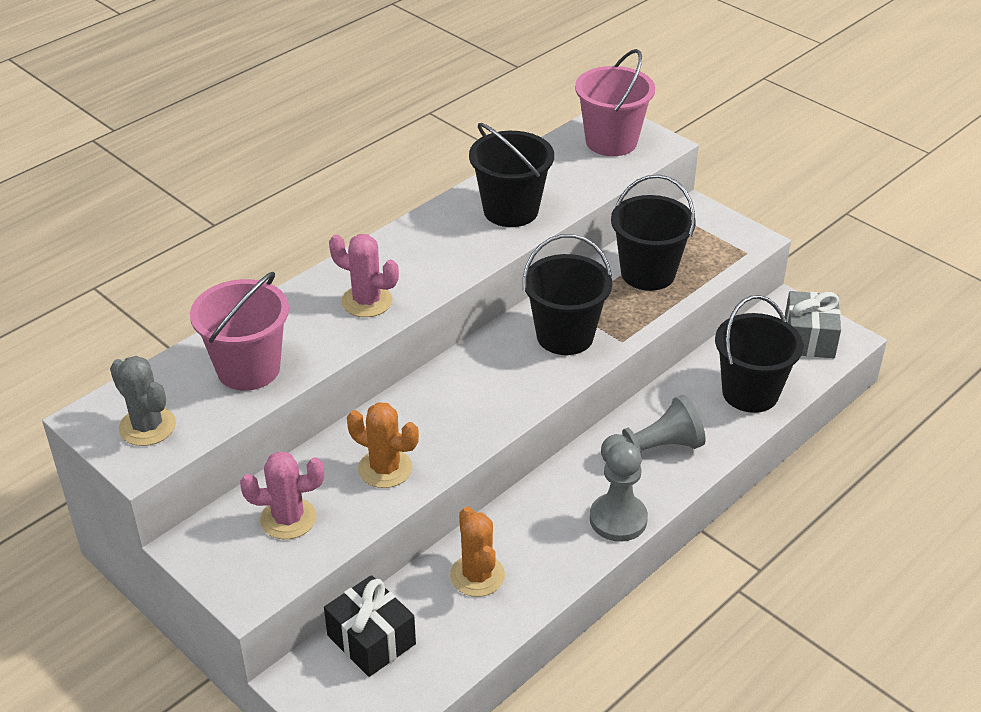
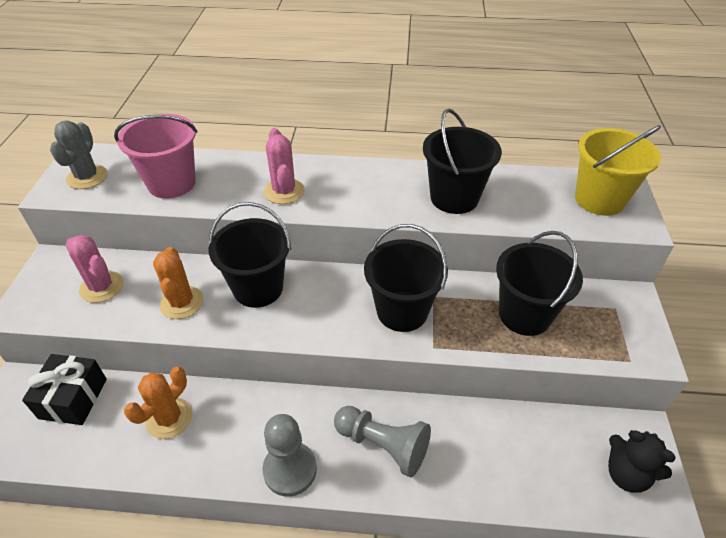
camera: 50 degrees right, 5 degrees up
(611, 142) = (599, 199): pink bucket -> yellow bucket
(750, 393) = (514, 472): black bucket -> black bucket (258, 288)
(809, 338) = (626, 474): grey gift -> black teddy bear

